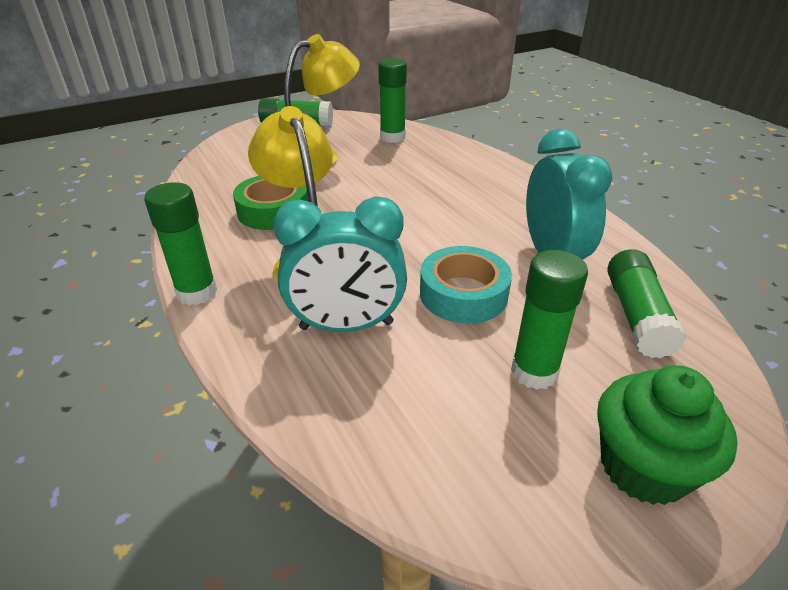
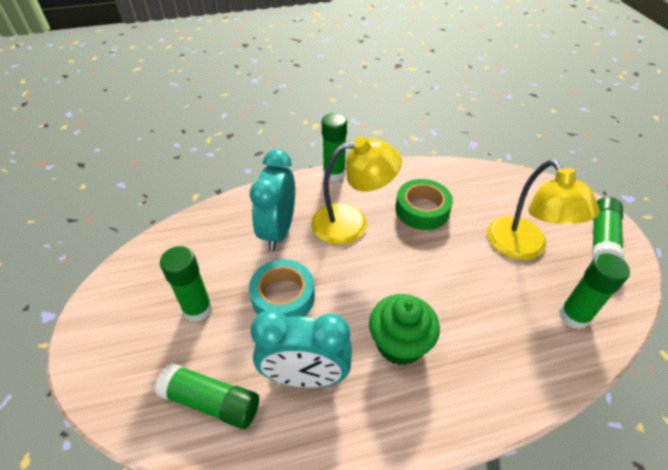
camera: 105 degrees right, 10 degrees up
(643, 467) = (113, 331): green cupcake -> green cupcake (399, 344)

